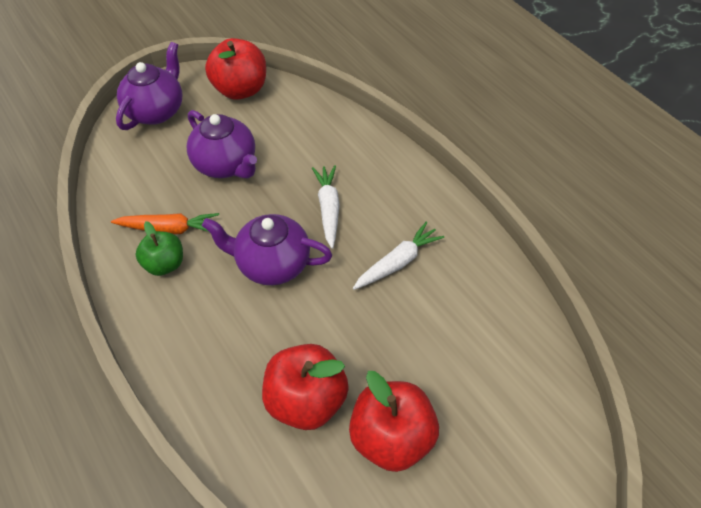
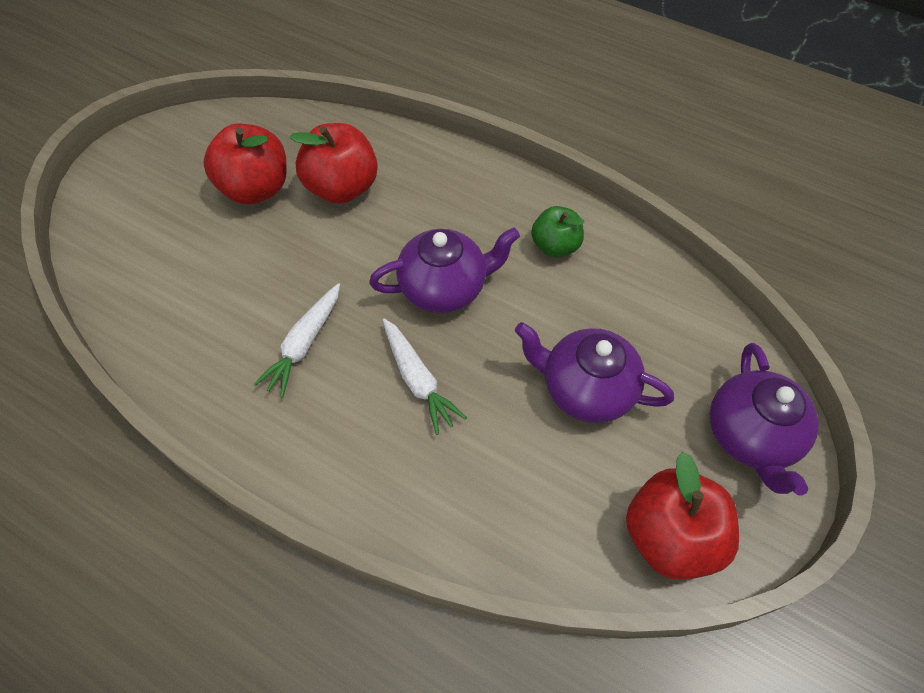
camera: 155 degrees right, 5 degrees up
(169, 229) = (582, 282): orange carrot -> none

